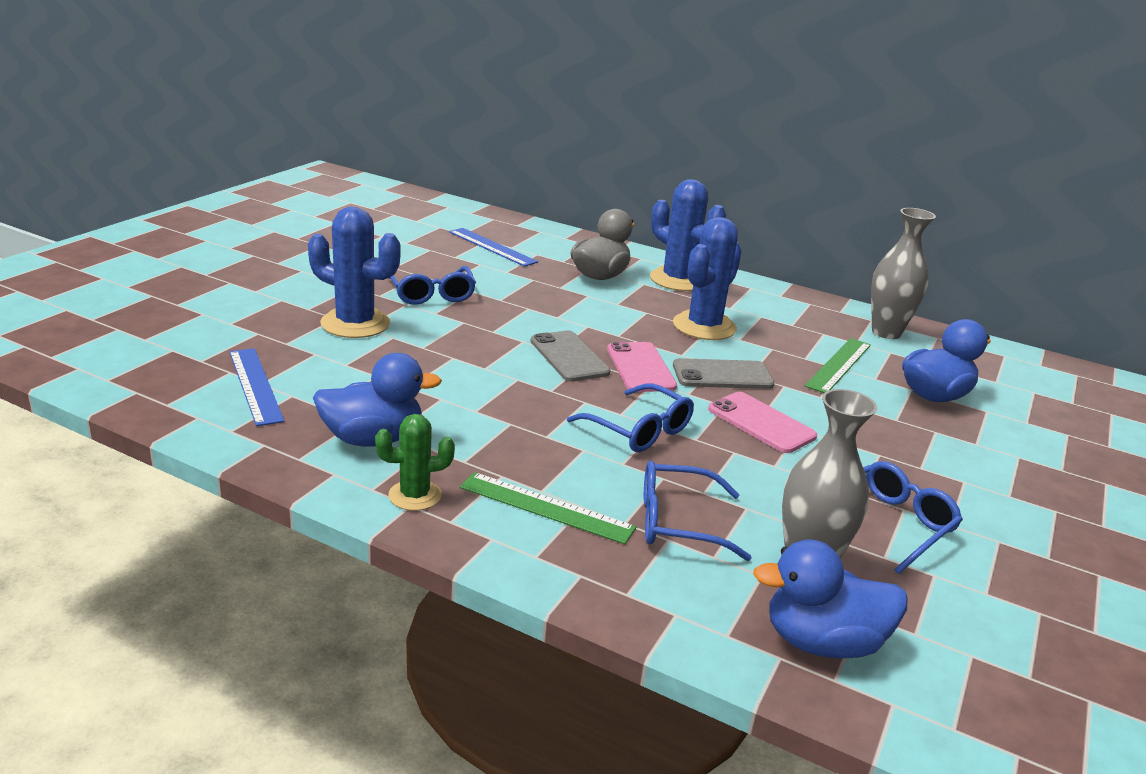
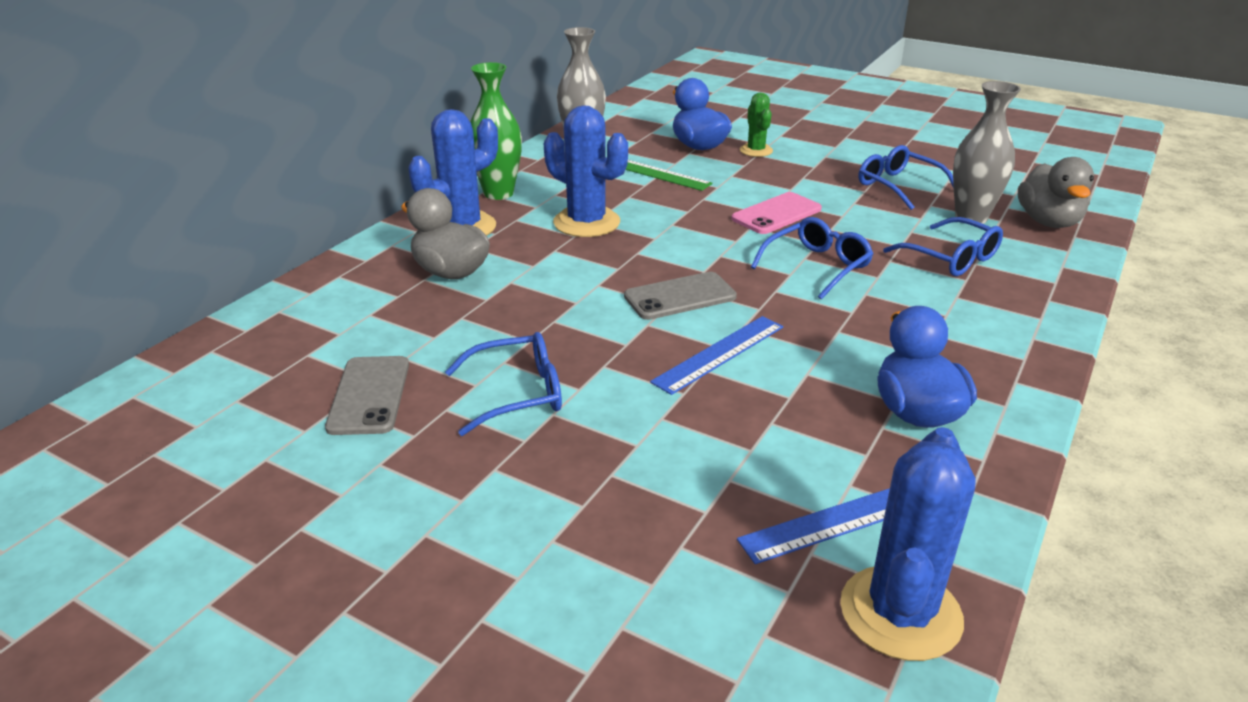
camera: 85 degrees left, 5 degrees up
(355, 323) = (628, 453): blue cactus -> blue cactus (900, 613)
(415, 495) = (1000, 379): green cactus -> green cactus (756, 151)
(492, 247) = (337, 349): blue ruler -> blue ruler (719, 354)
(546, 507) = (971, 312): green ruler -> none
(640, 368) = (692, 259): pink phone -> none
(678, 522) = (951, 258): blue glasses -> blue glasses turned 45 degrees counterclockwise
(722, 375) = (693, 222): grey phone -> grey phone (369, 395)
(751, 293) = (498, 193): none -> green vase
(822, 642) = (1048, 222): blue duck -> grey duck

